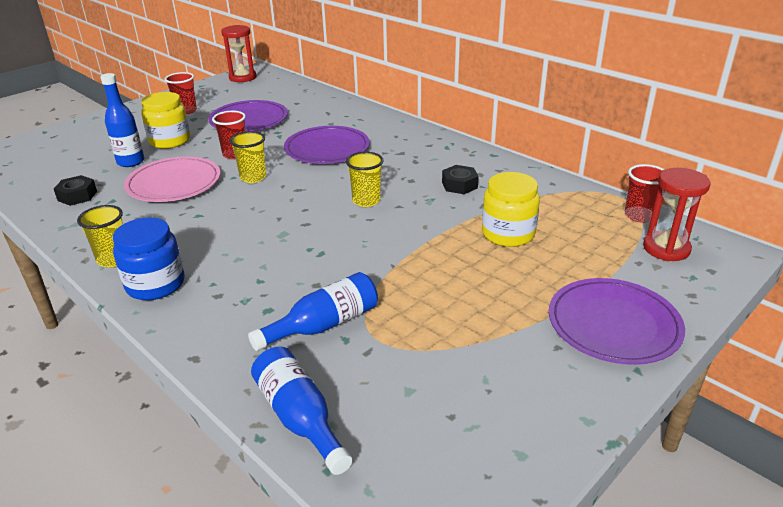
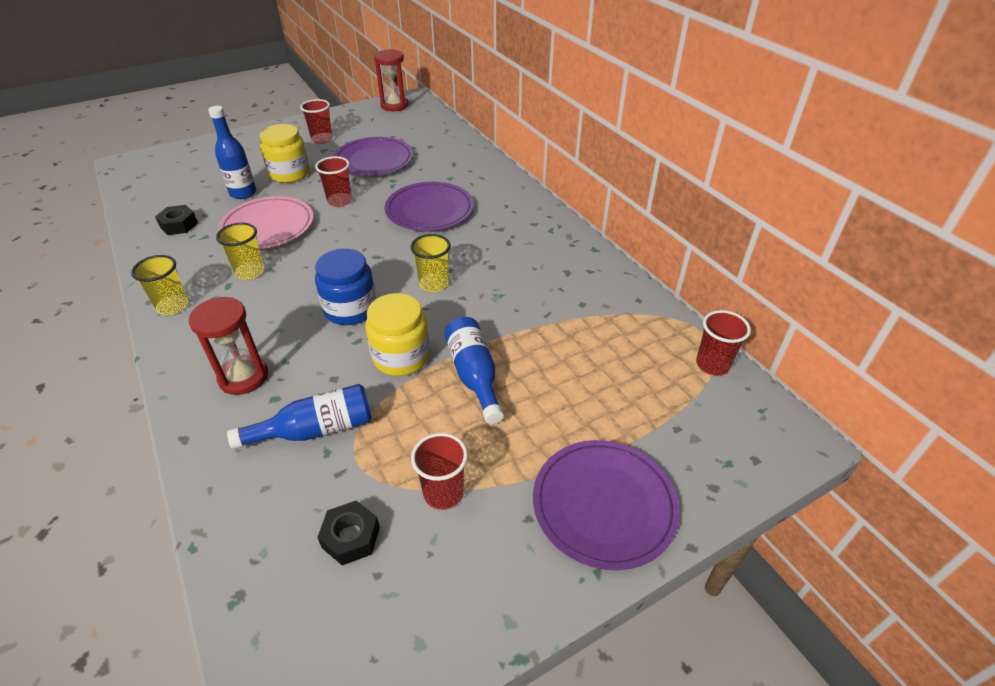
camera: 15 degrees right, 10 degrees up
(155, 284) = (193, 344): blue jar -> blue jar (350, 309)
(253, 177) = (342, 233): yellow cup -> yellow cup (250, 272)
(300, 418) = (238, 535): blue bottle -> blue bottle (474, 375)
(459, 185) = (538, 283): black nut -> black nut (351, 537)
(473, 345) = (443, 493): none -> red cup
(508, 234) = (555, 358): yellow jar -> yellow jar (401, 357)
(666, 248) = (718, 417): red hourglass -> red hourglass (243, 377)

